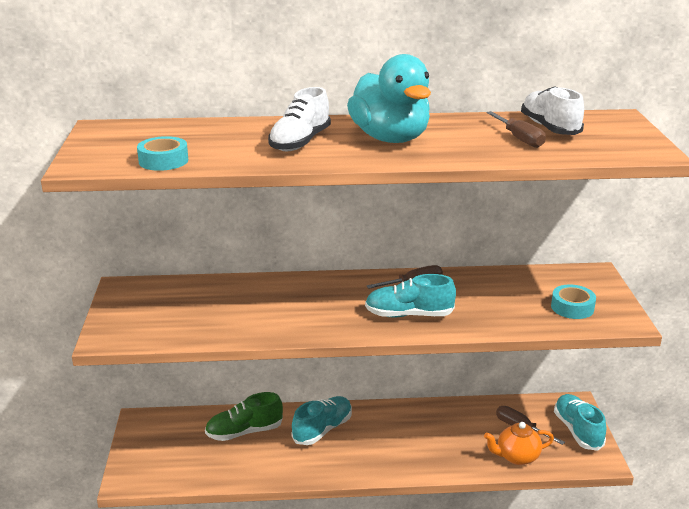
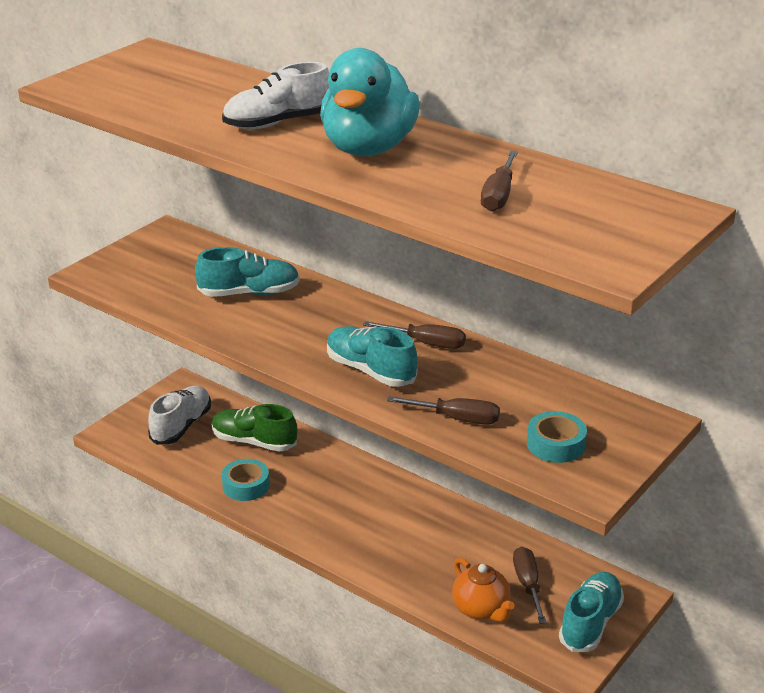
camera: 40 degrees right, 5 degrees up
(163, 161) = (132, 102): turquoise tape -> turquoise tape (246, 486)
(323, 429) = (325, 477): turquoise shoe -> turquoise shoe (249, 293)
(501, 319) = (456, 419): none -> brown screwdriver
(517, 457) = (481, 609): orange teapot -> orange teapot turned 150 degrees counterclockwise
(550, 128) = (564, 195): white shoe -> white shoe (181, 426)

